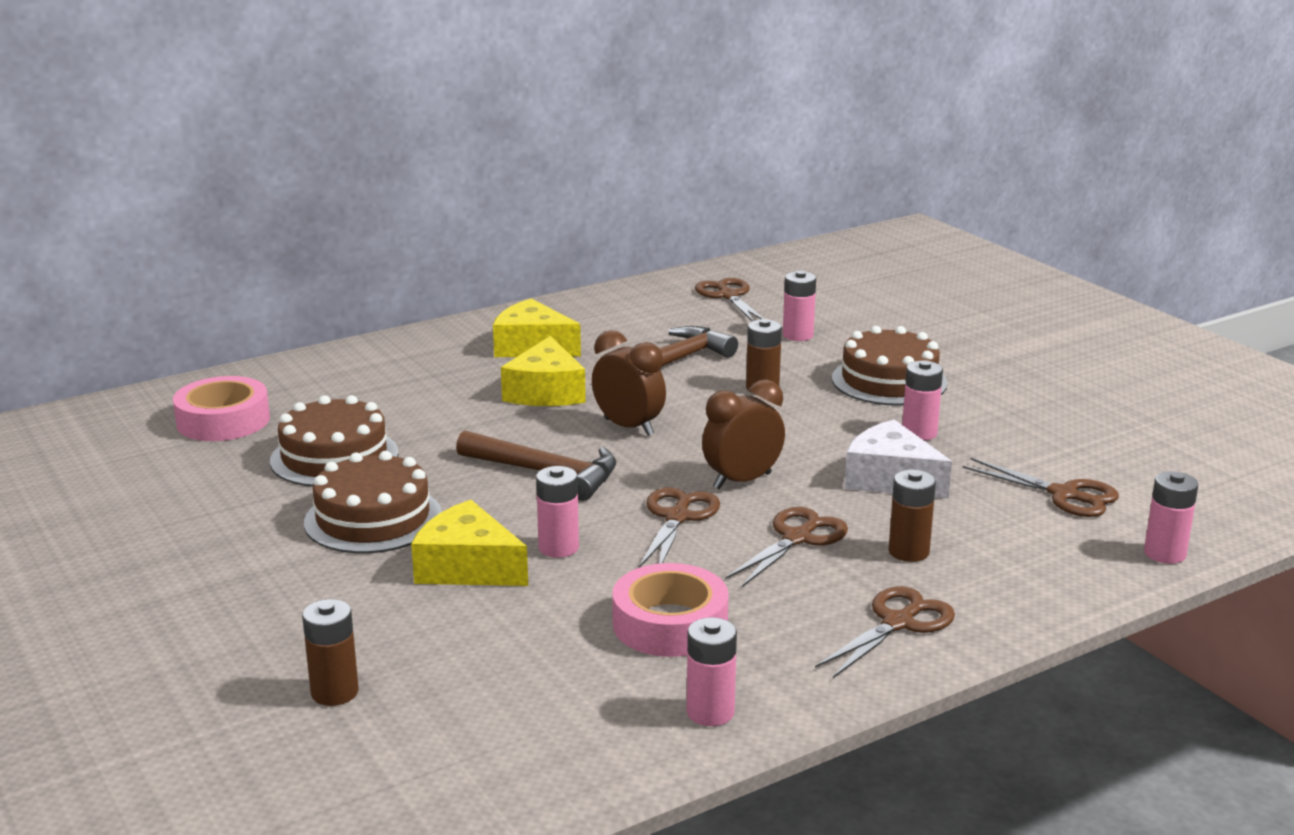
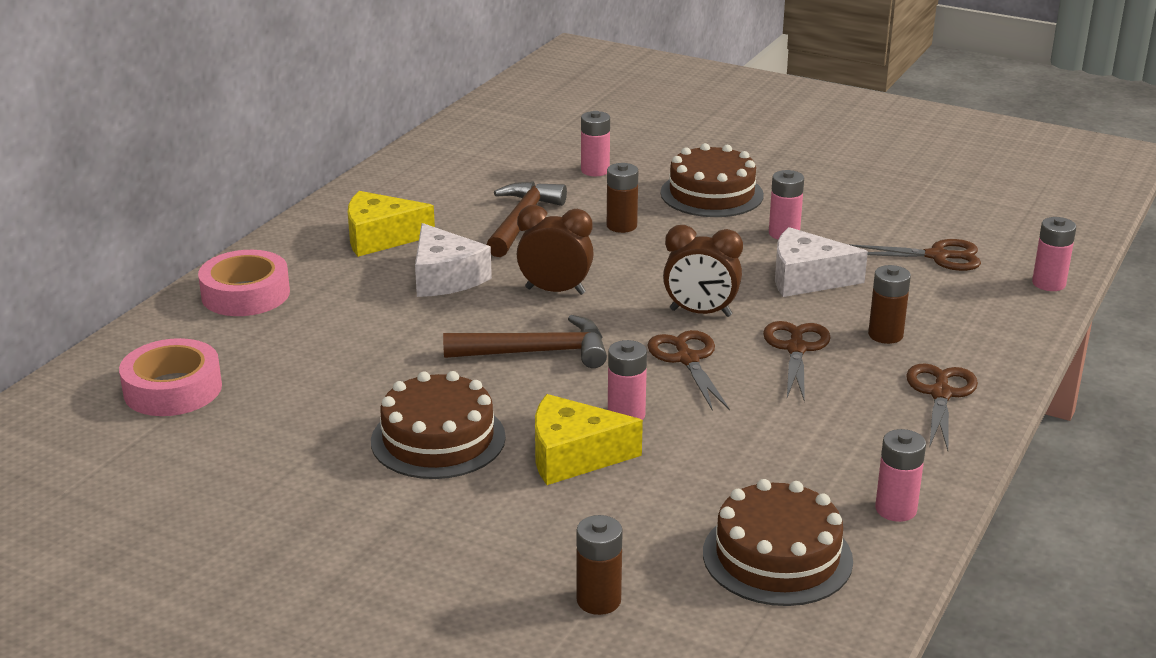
camera: 30 degrees left, 5 degrees up
(334, 457) = (329, 393): brown cake -> brown cake (777, 556)
(546, 392) = (445, 277): yellow cheese -> white cheese
(670, 624) = (786, 450): pink tape -> pink tape (245, 294)
(728, 296) = (495, 147): brown scissors -> none
(742, 481) = (700, 313): brown clock -> brown clock turned 105 degrees counterclockwise

